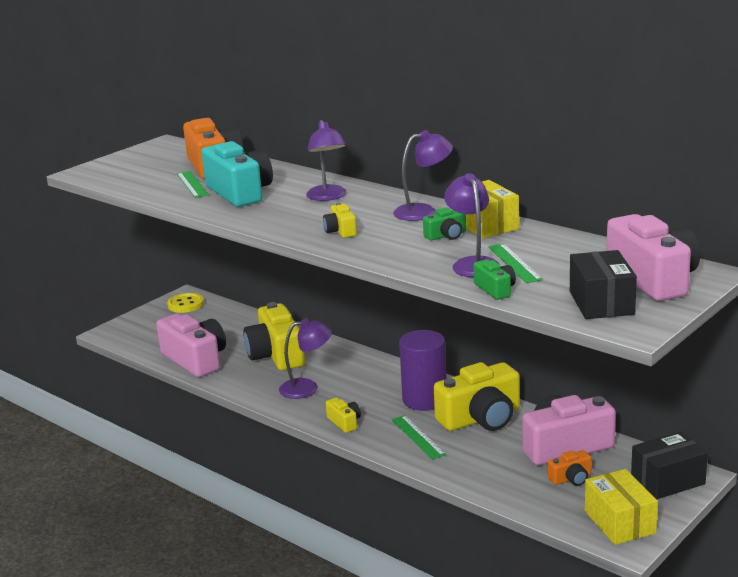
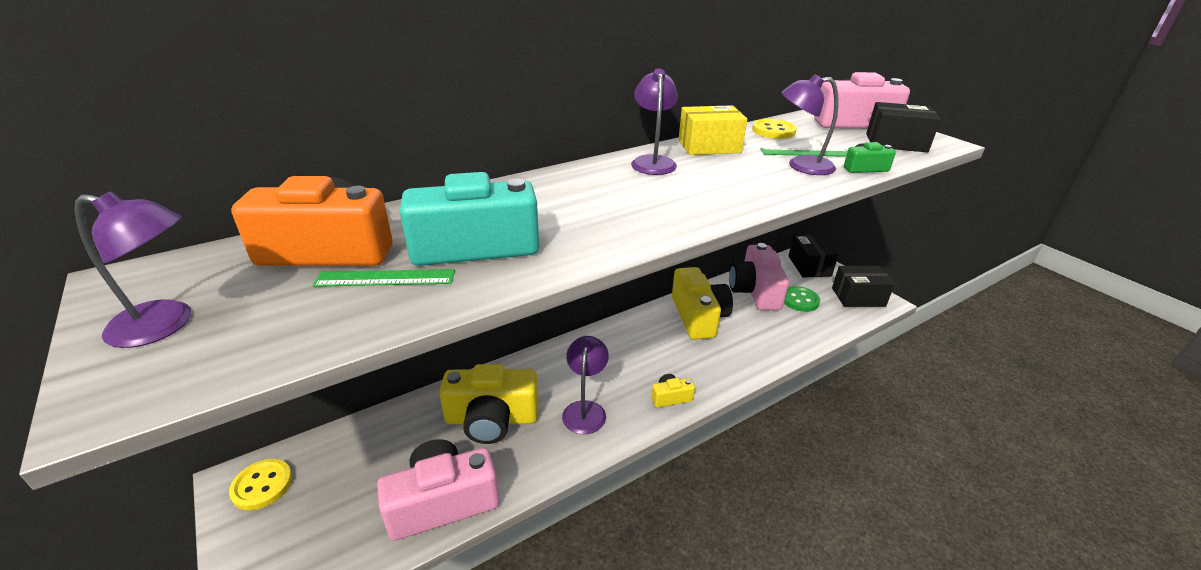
camera: 75 degrees left, 10 degrees up
(328, 197) = (559, 196): purple lamp -> purple lamp (165, 325)
(340, 231) = (677, 205): yellow camera -> none
(417, 437) = (715, 357): green ruler -> none
(424, 400) = (653, 338): purple cylinder -> none
(446, 235) = (725, 163): green camera -> none
(568, 245) = (773, 131): none -> yellow button
(571, 478) = (799, 300): orange camera -> green button
(619, 522) = (858, 297): yellow box -> black box

